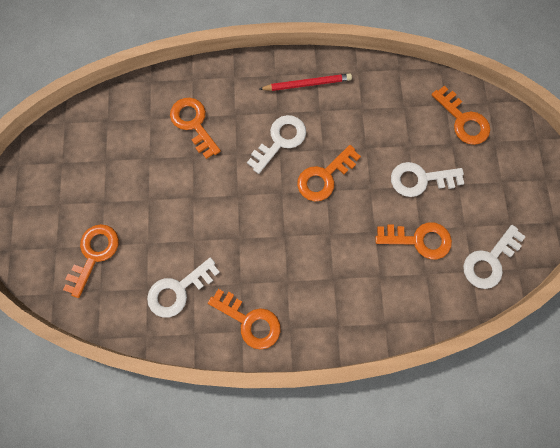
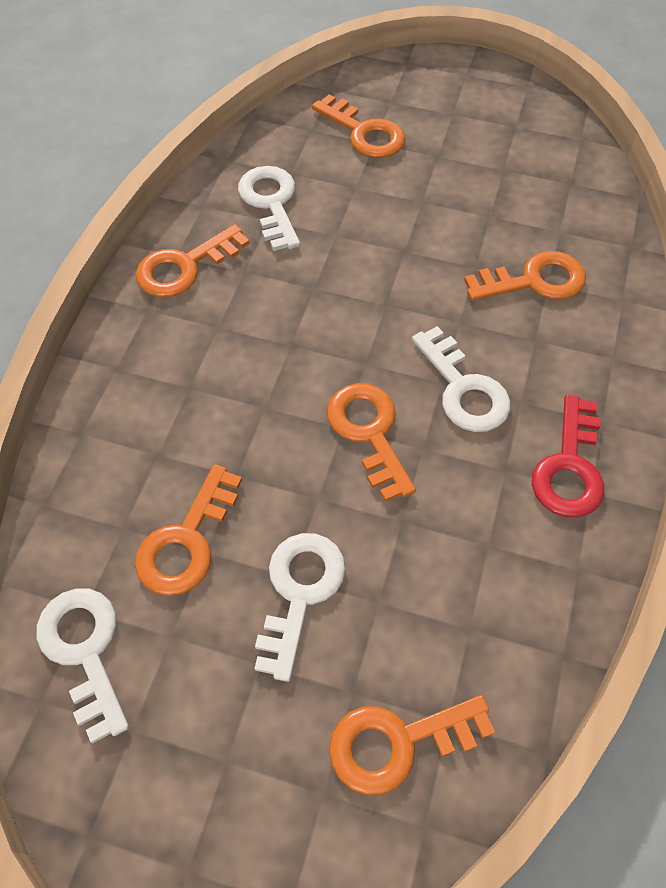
camera: 110 degrees right, 15 degrees down
(307, 84) = (569, 467): red pencil -> red key

